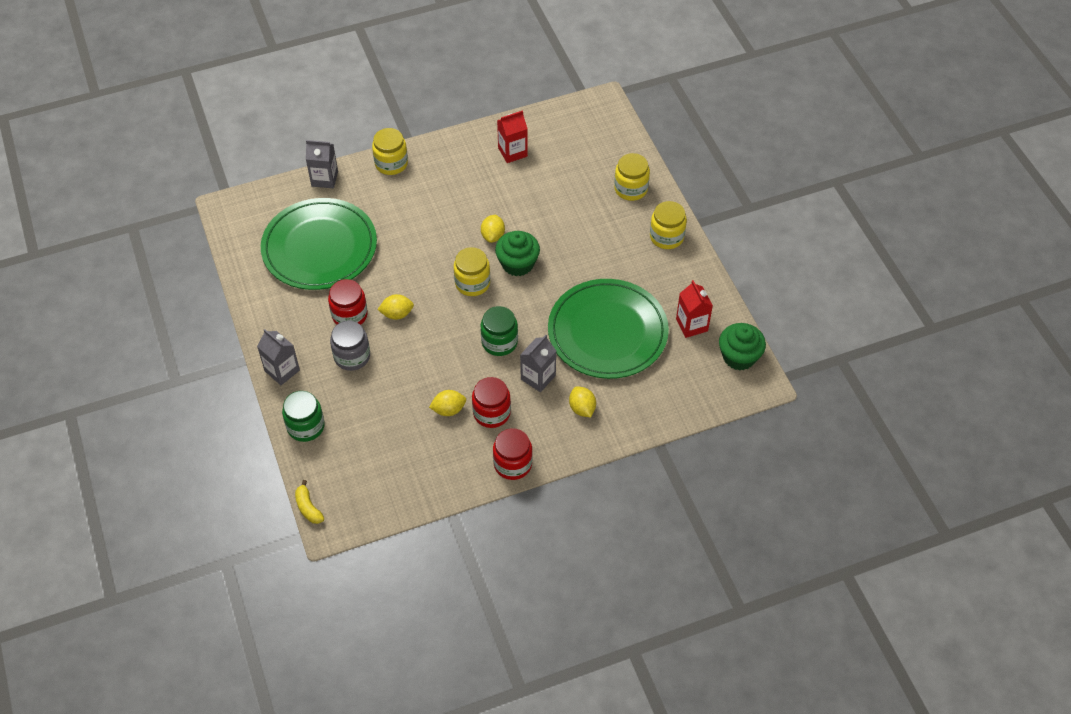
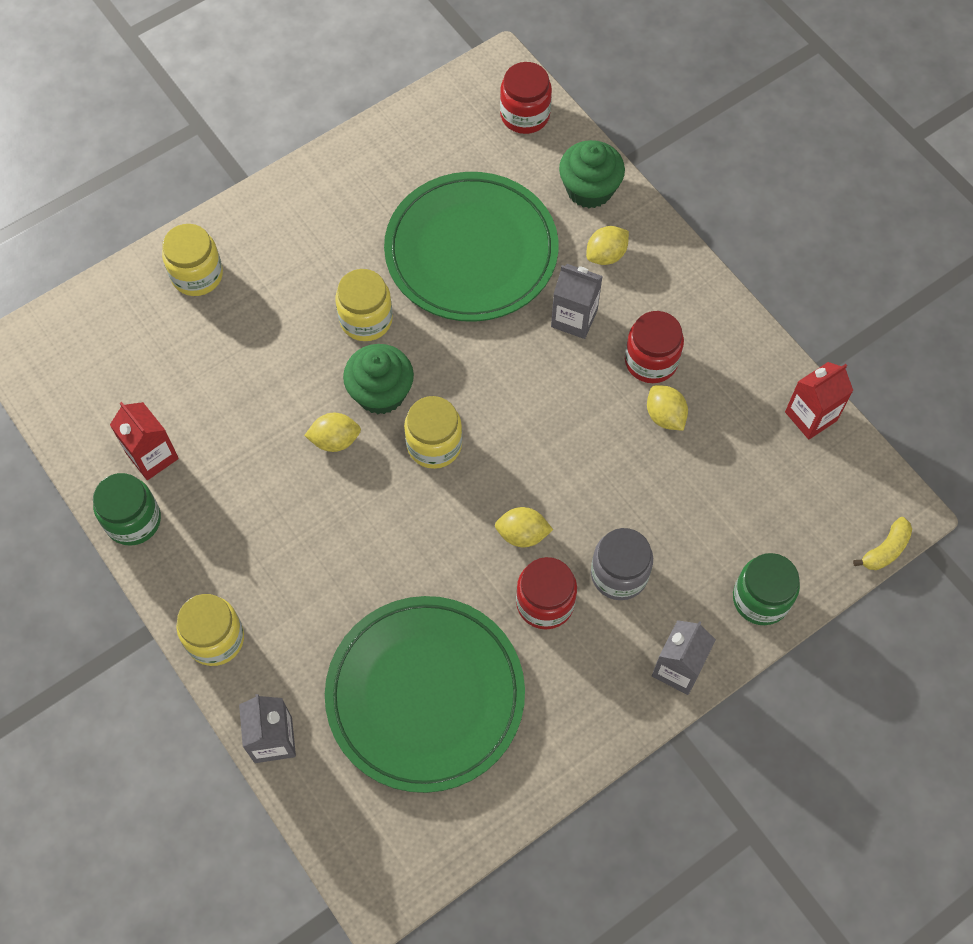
camera: 105 degrees left, 10 degrees up
(397, 314) = (522, 534): yellow lemon -> yellow lemon turned 60 degrees counterclockwise
(499, 342) = (530, 381): green jar -> green jar (133, 520)
(513, 464) = (720, 316): red jar -> red jar (525, 115)
(666, 237) = (280, 213): yellow jar -> yellow jar (366, 319)
(691, 325) = (429, 156): red carton -> red carton (811, 416)
(739, 357) = (465, 97): green cupcake -> green cupcake (589, 189)

